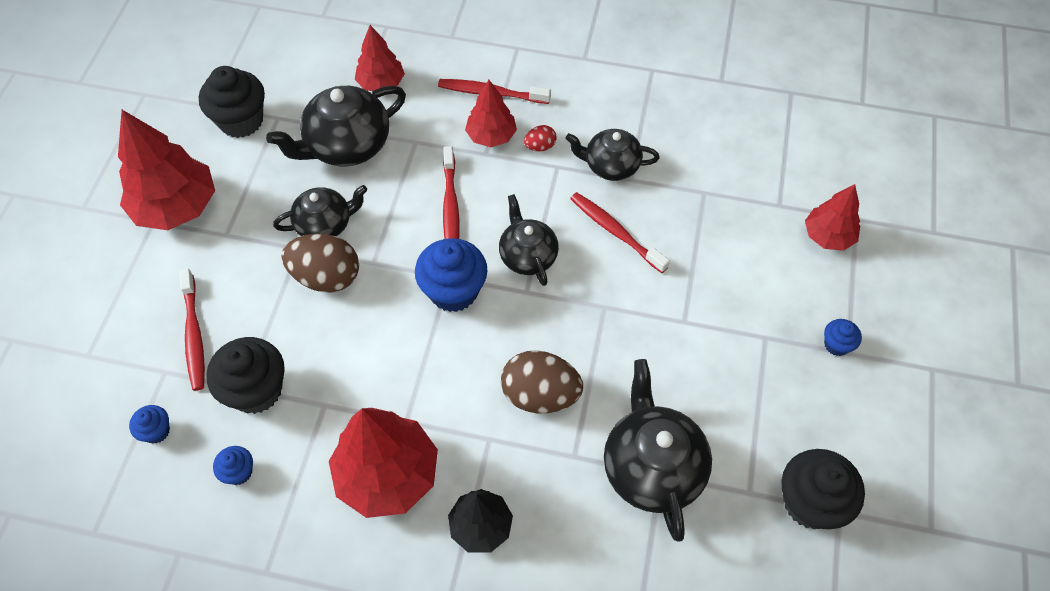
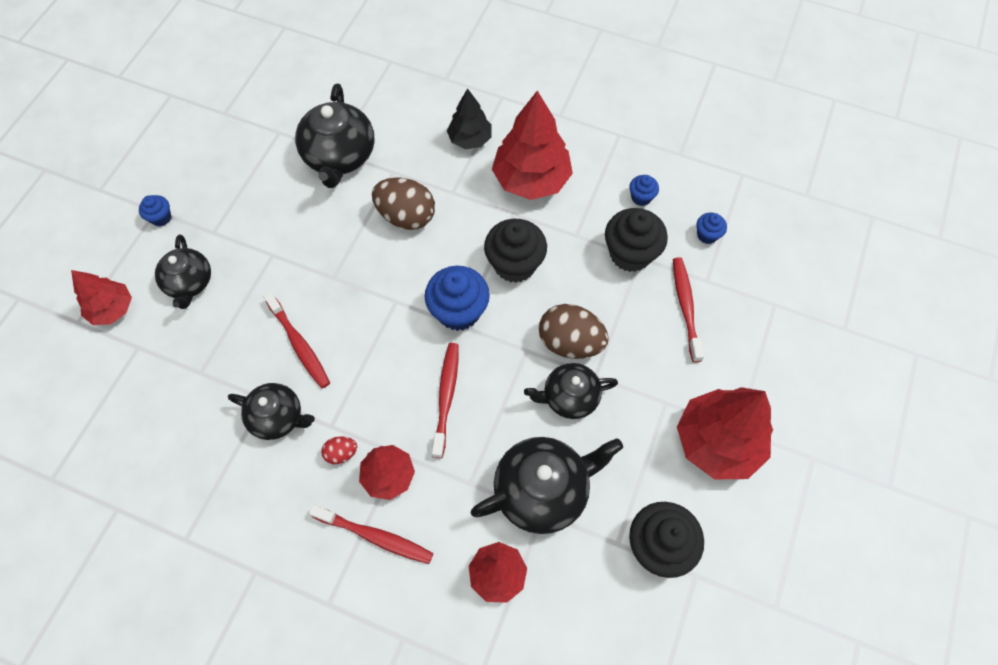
camera: 170 degrees left, 5 degrees up
(527, 256) = (386, 334): black teapot -> black teapot (189, 283)
(810, 502) = (240, 120): black cupcake -> black cupcake (514, 264)

